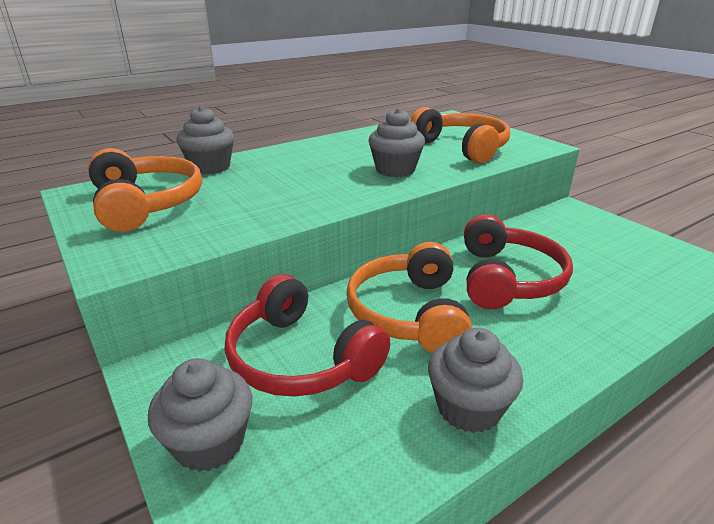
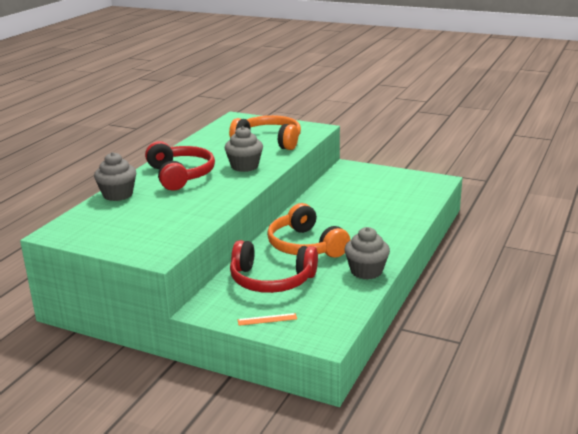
camera: 30 degrees left, 5 degrees down
(146, 204) = (116, 226): orange headphones -> none
(209, 442) = (267, 319): grey cupcake -> orange ruler
(507, 278) = (341, 215): red headphones -> red headphones (180, 175)

